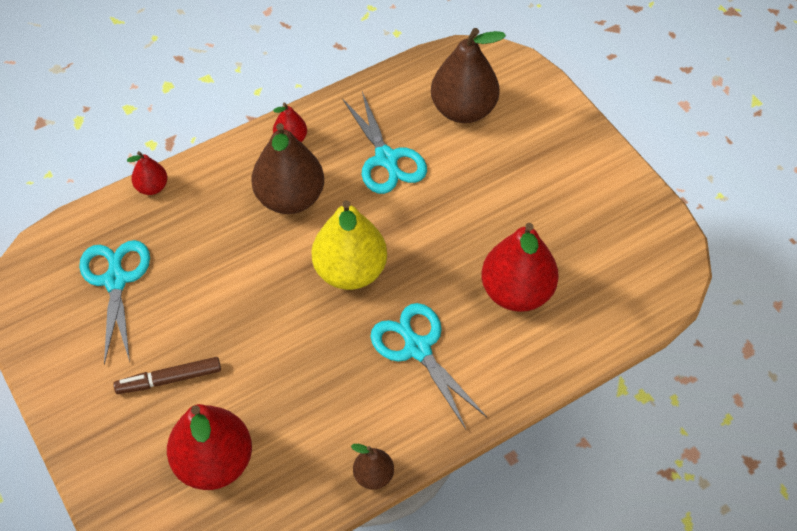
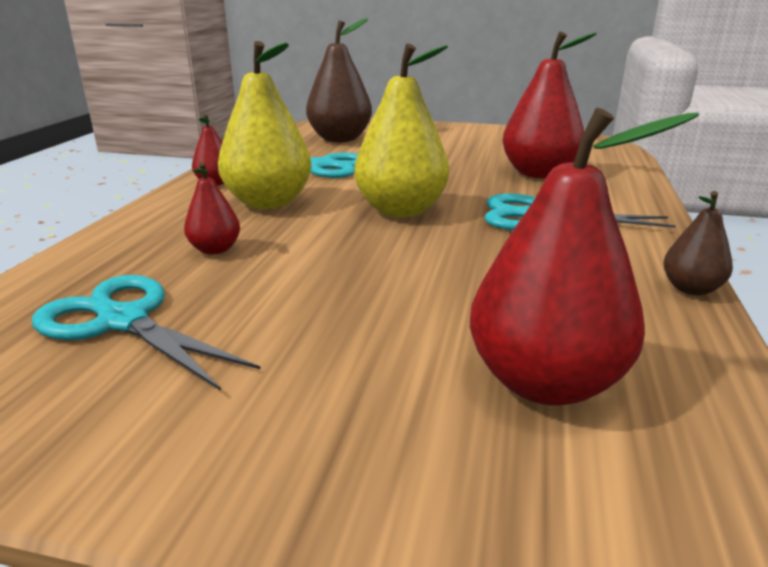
camera: 45 degrees left, 30 degrees down
(152, 187) = (83, 249): red pear -> red pear (215, 249)
(169, 379) = (345, 353): brown marker -> none
(290, 198) = (268, 203): brown pear -> yellow pear

